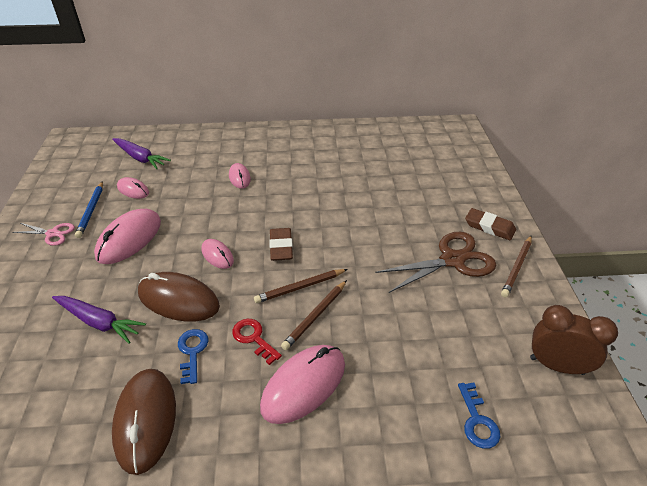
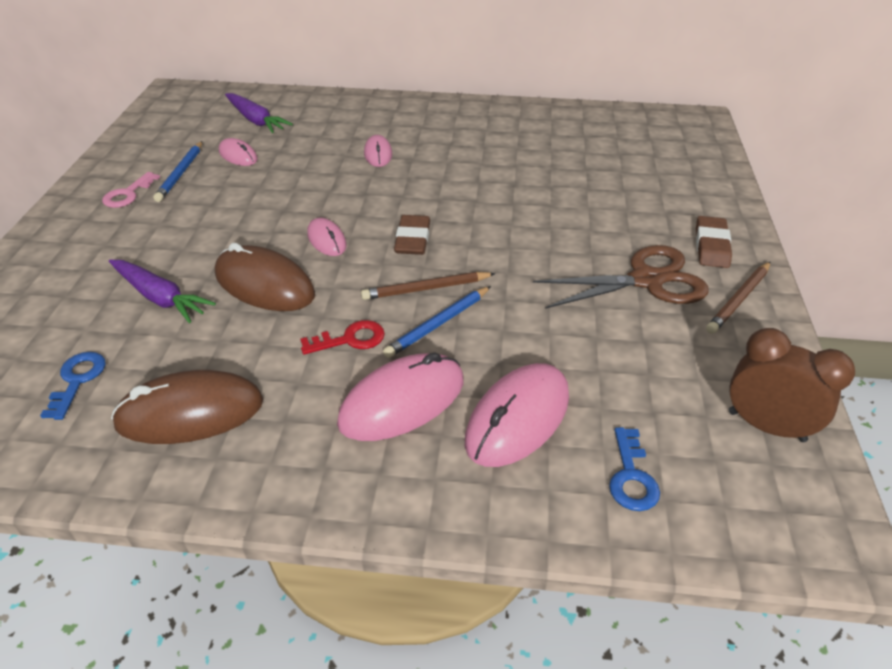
camera: 10 degrees right, 0 degrees up
(52, 234) = (128, 194): pink scissors -> pink key
(129, 239) = (220, 209): pink mouse -> pink mouse (517, 418)
(145, 420) = (190, 413): brown mouse -> brown mouse turned 75 degrees clockwise
(192, 352) = (268, 345): blue key -> blue key (77, 380)
(254, 338) = (350, 339): red key -> red key turned 105 degrees clockwise
(315, 316) = (438, 324): brown pencil -> blue pencil
(489, 227) = (711, 246): brown eraser -> brown eraser turned 60 degrees clockwise

